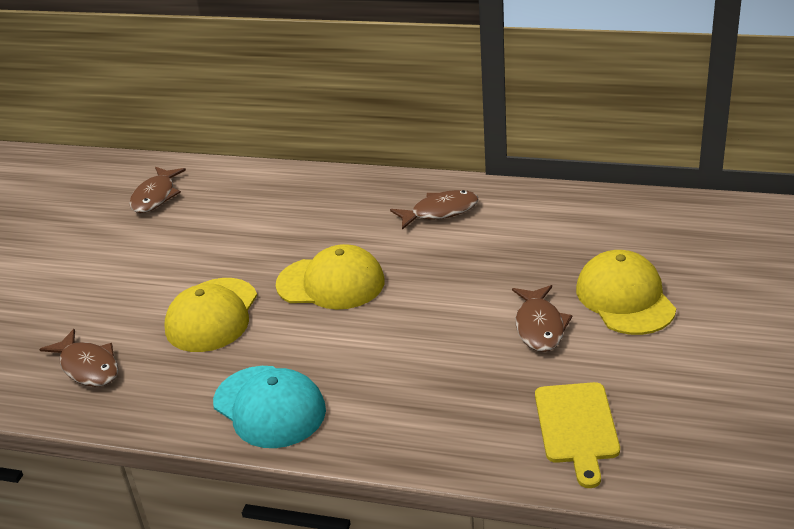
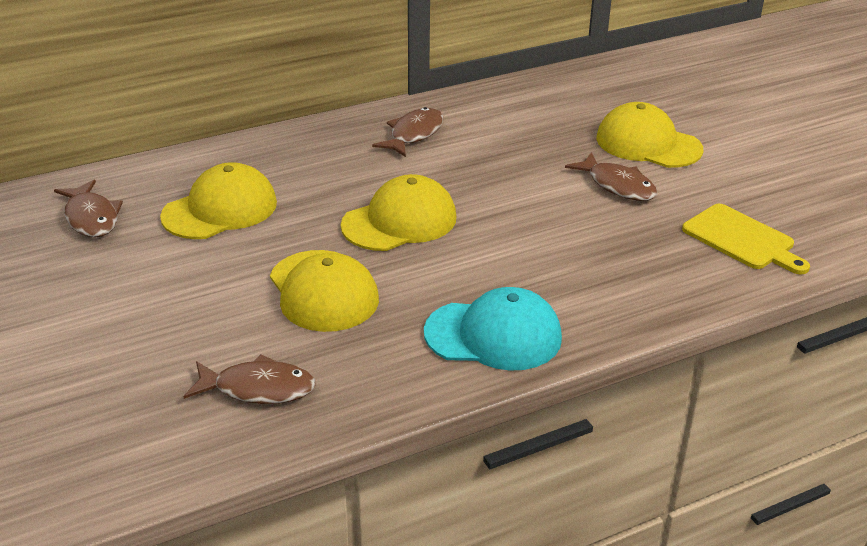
camera: 45 degrees left, 0 degrees up
(232, 222) = (220, 209): none -> yellow cap

